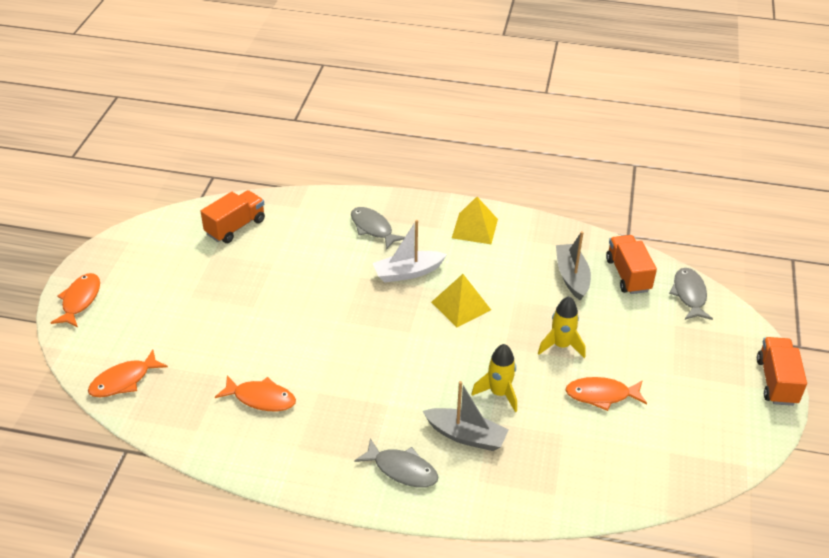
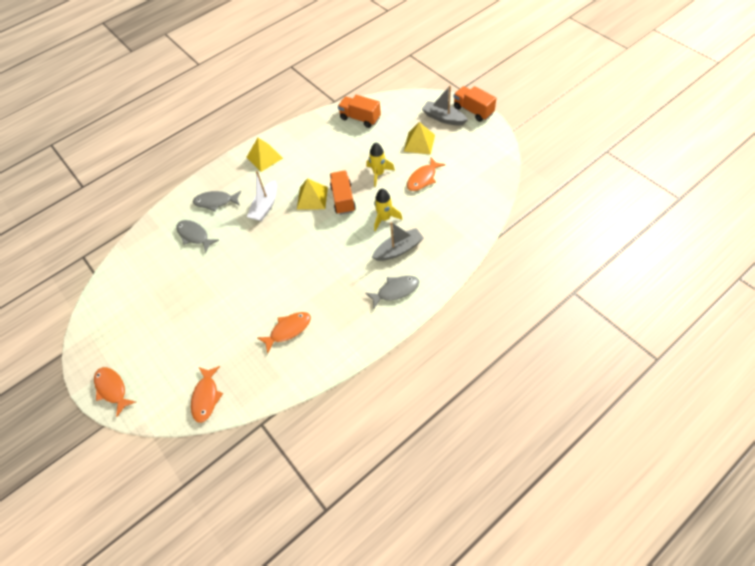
camera: 45 degrees left, 15 degrees up
(235, 227) = (141, 268): orange truck -> orange truck (343, 199)
(572, 277) = (339, 140): grey boat -> grey boat (443, 118)
(655, 357) = (419, 143): none -> yellow pyramid
(689, 295) = (395, 104): grey fish -> grey fish (194, 236)

